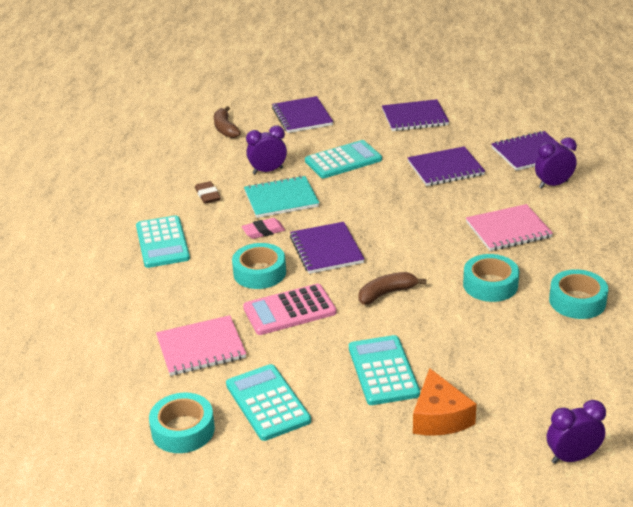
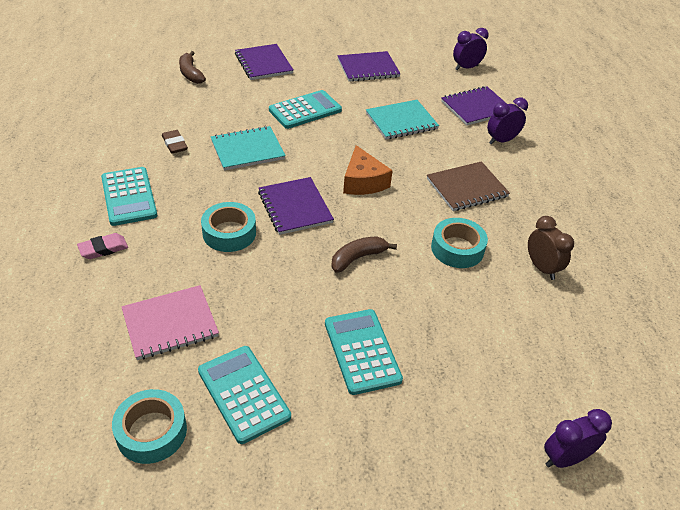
camera: 10 degrees left, 10 degrees up
(263, 231) = (231, 185): pink eraser -> pink eraser (103, 249)
(268, 171) = (233, 119): purple clock -> purple clock (466, 67)
(289, 310) = (261, 277): pink calculator -> none
(439, 417) = (424, 409): orange cheese -> orange cheese (363, 182)
(445, 168) = (401, 121): purple notebook -> turquoise notebook
(508, 230) = (467, 188): pink notebook -> brown notebook
(577, 301) = (541, 268): turquoise tape -> brown clock

